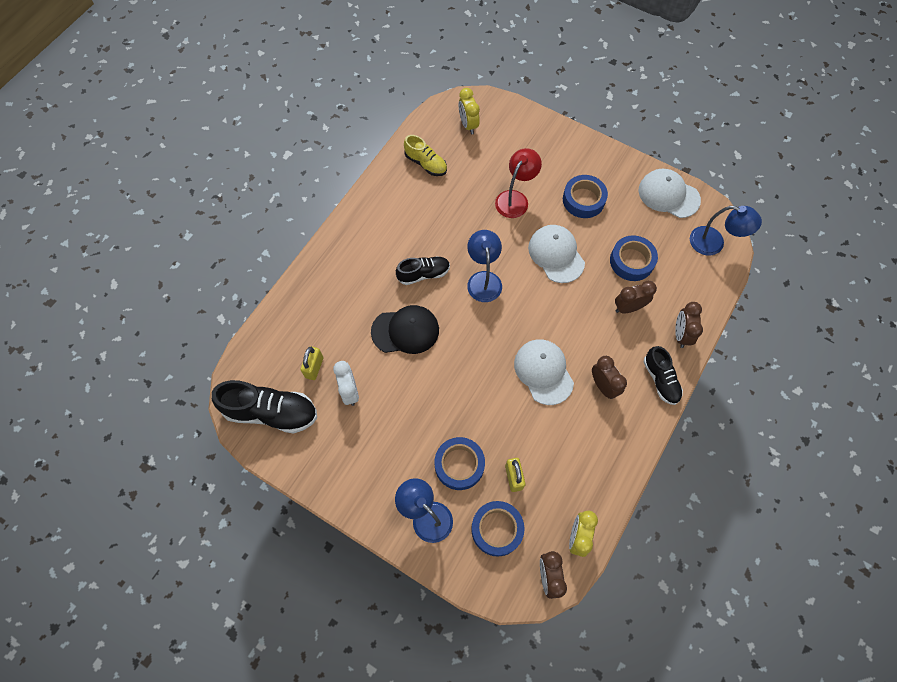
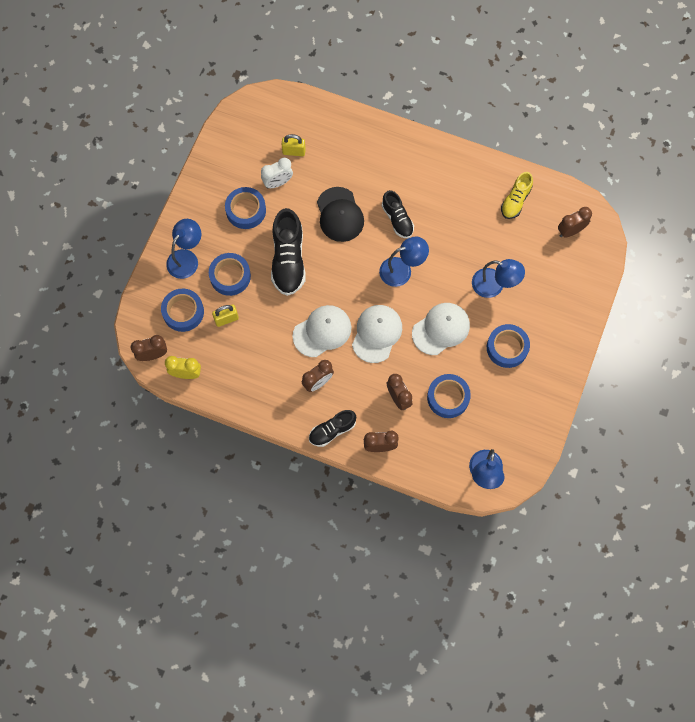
camera: 80 degrees right, 5 degrees up
(271, 412) = (251, 129): black shoe -> black shoe (288, 260)
(377, 434) = (246, 210): none -> blue tape
(468, 125) = (570, 231): yellow clock -> brown clock
(515, 198) = (494, 285): red lamp -> blue lamp
(668, 195) = (531, 427): white cap -> white cap (377, 334)

